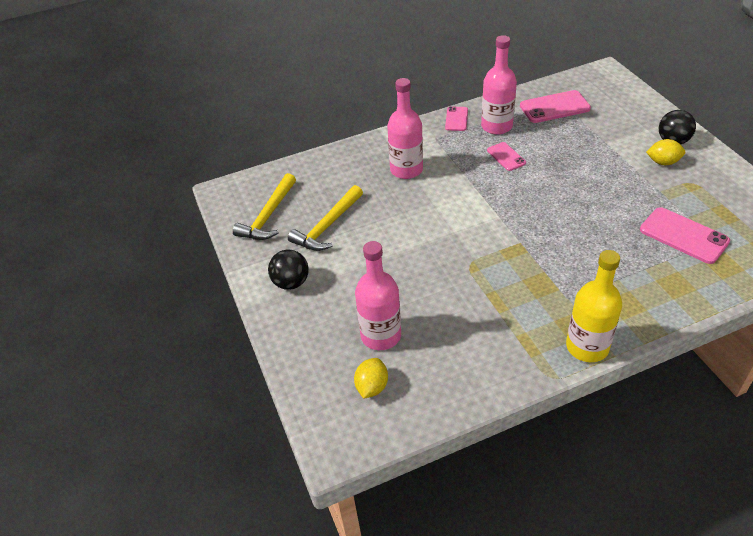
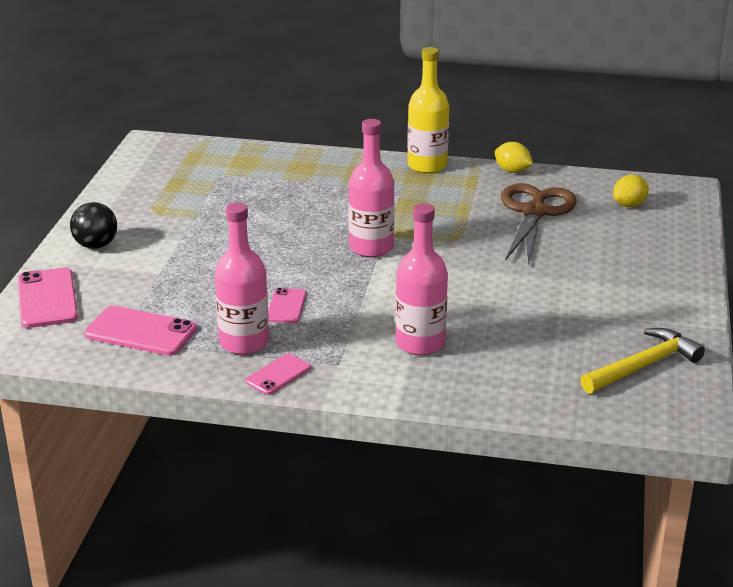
camera: 150 degrees left, 15 degrees down
(291, 282) = (656, 293): black ball -> none
(327, 226) = (576, 325): yellow hammer -> none
(381, 335) = (594, 227): pink bottle -> pink bottle (371, 247)
(441, 329) = (534, 212): none -> brown scissors
(663, 162) = (143, 234): yellow lemon -> yellow lemon (512, 171)
(683, 236) = (238, 186): pink phone -> pink phone (47, 298)

